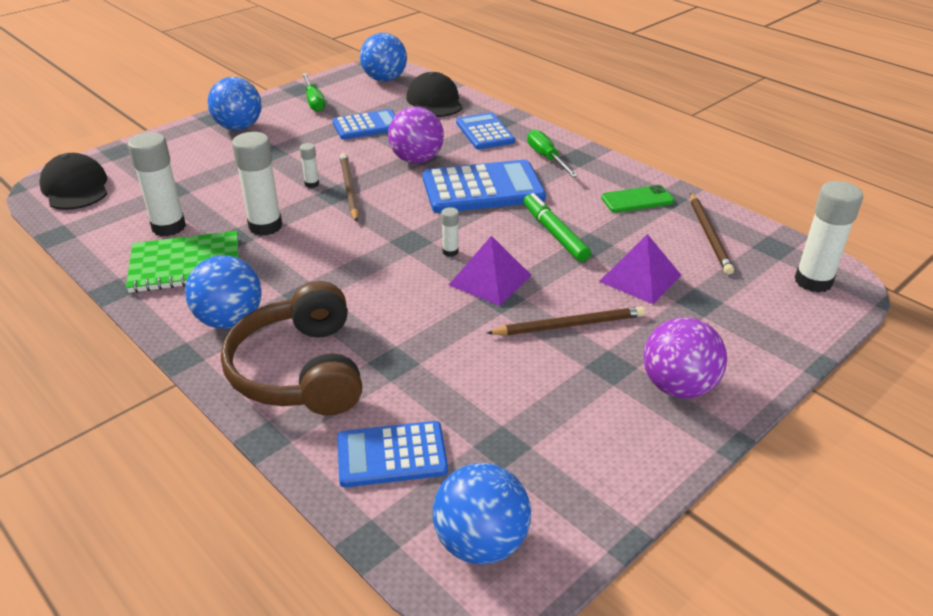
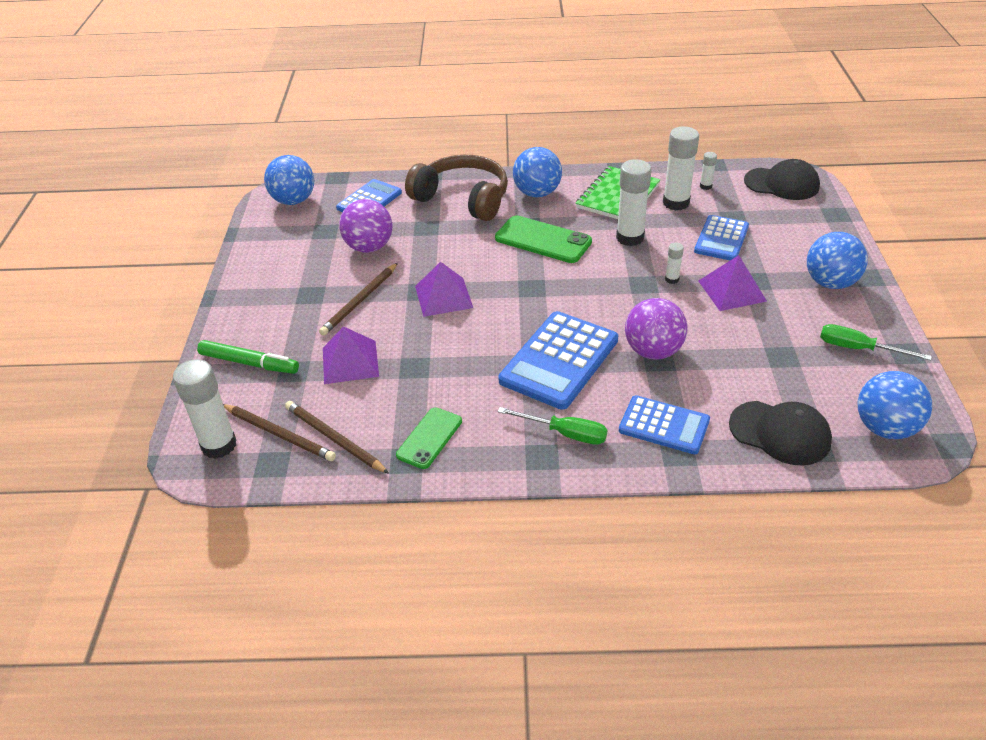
camera: 135 degrees right, 5 degrees up
(297, 157) = (732, 290): none -> purple pyramid
(325, 271) = (543, 240): none -> green phone
(349, 188) = (643, 293): brown pencil -> brown pencil (279, 434)
(367, 126) = (759, 356): blue calculator -> blue calculator (721, 239)
(450, 252) = (496, 297): white glue stick -> white glue stick (705, 186)
(554, 233) = (450, 357): green marker -> green marker (249, 363)
(678, 387) = (261, 307): purple ball -> purple ball (369, 247)

